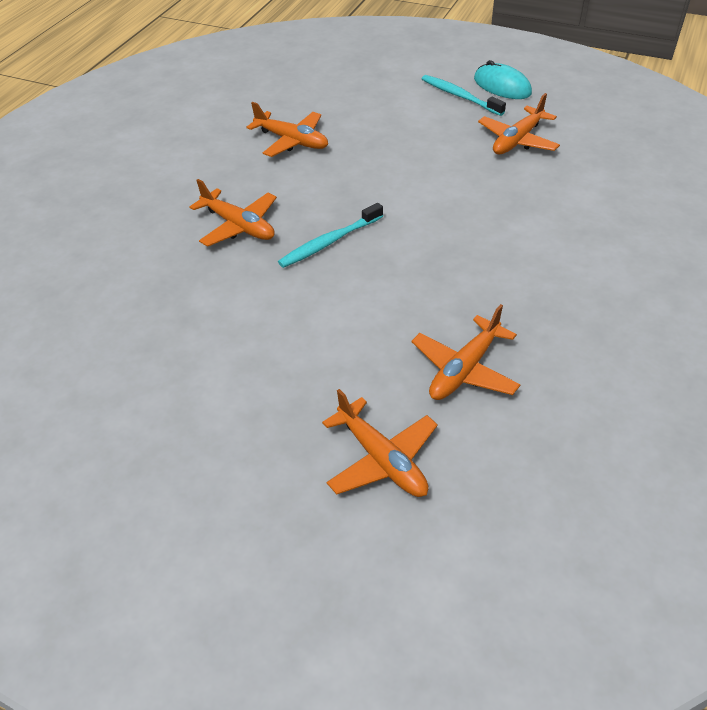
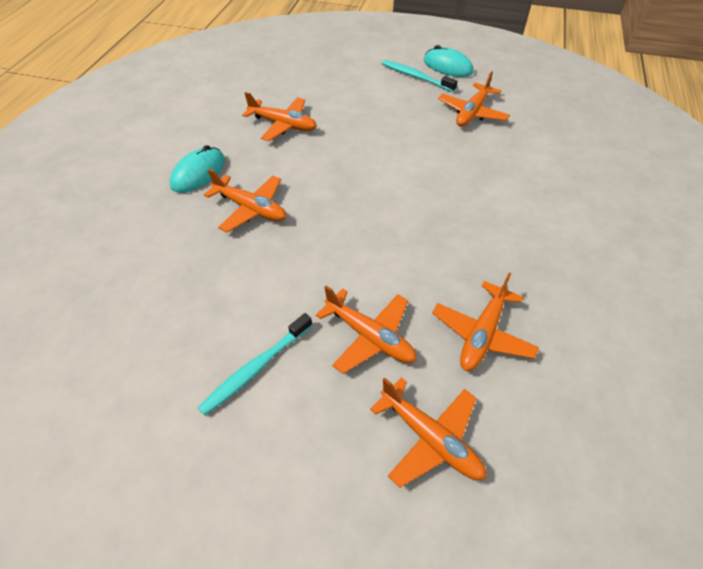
camera: 10 degrees left, 5 degrees up
(188, 186) = (198, 173): none -> turquoise mouse
(329, 242) = (335, 218): turquoise toothbrush -> turquoise toothbrush (256, 368)
(340, 361) = (370, 336): none -> orange plane

